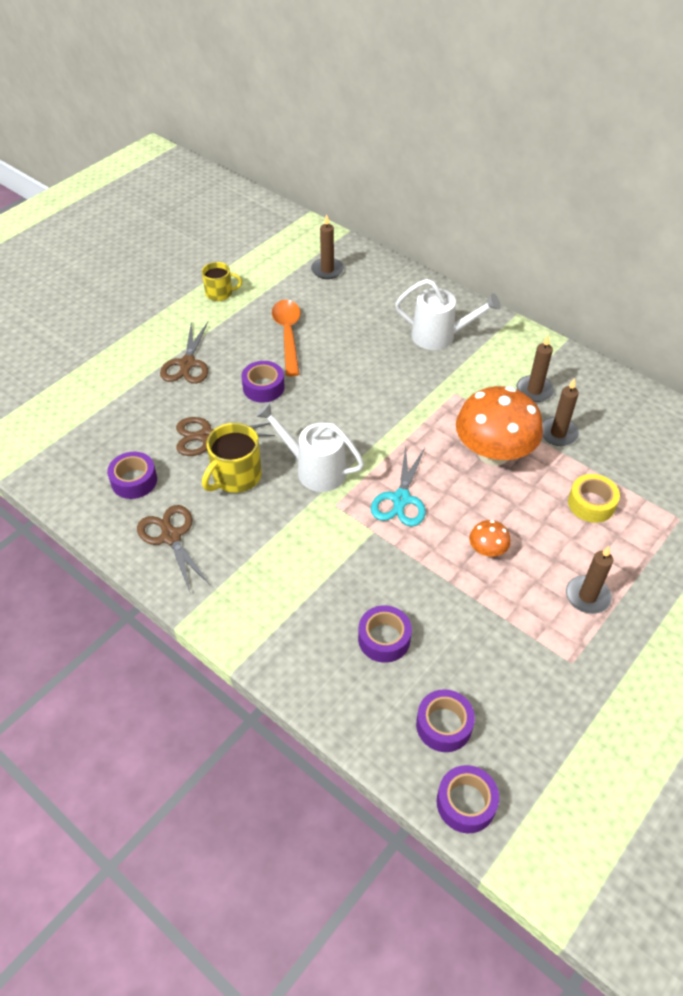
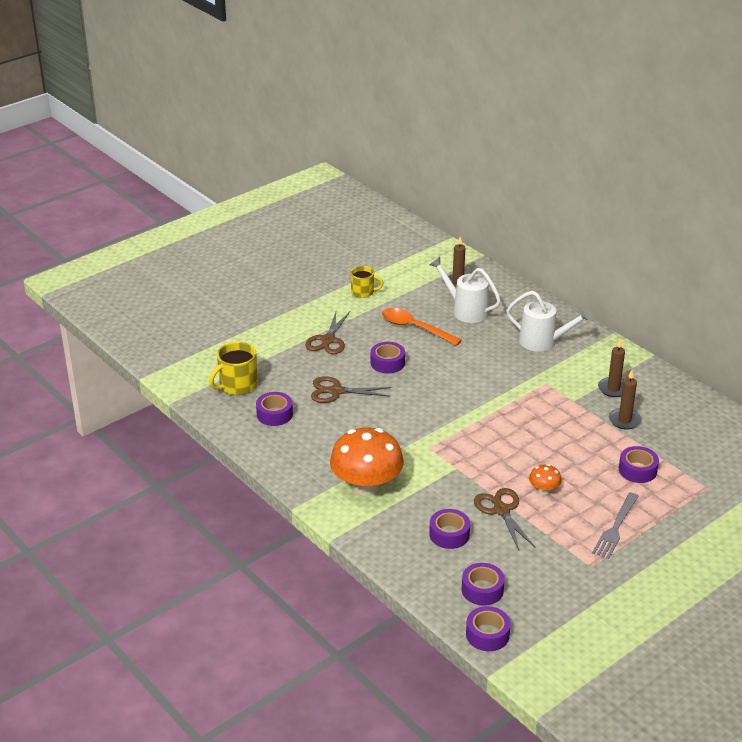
camera: 10 degrees right, 15 degrees down
(171, 537) = (298, 453): brown scissors -> brown scissors (501, 510)
(236, 476) = (354, 420): yellow mug -> yellow mug (237, 385)
(288, 335) = (415, 328): orange spoon -> orange spoon turned 60 degrees counterclockwise
(314, 469) = (417, 422): white watering can -> white watering can (465, 310)
(401, 499) = (483, 450): turquoise scissors -> none
(493, 453) = (566, 427): orange mushroom -> orange mushroom (366, 486)
(587, 596) = (615, 528): brown candle -> grey fork
(591, 504) = (637, 470): yellow tape -> purple tape

